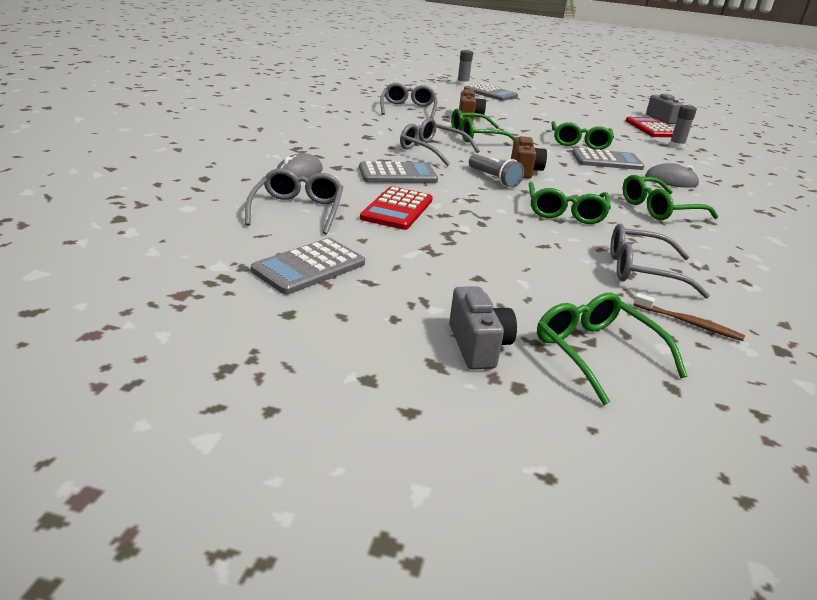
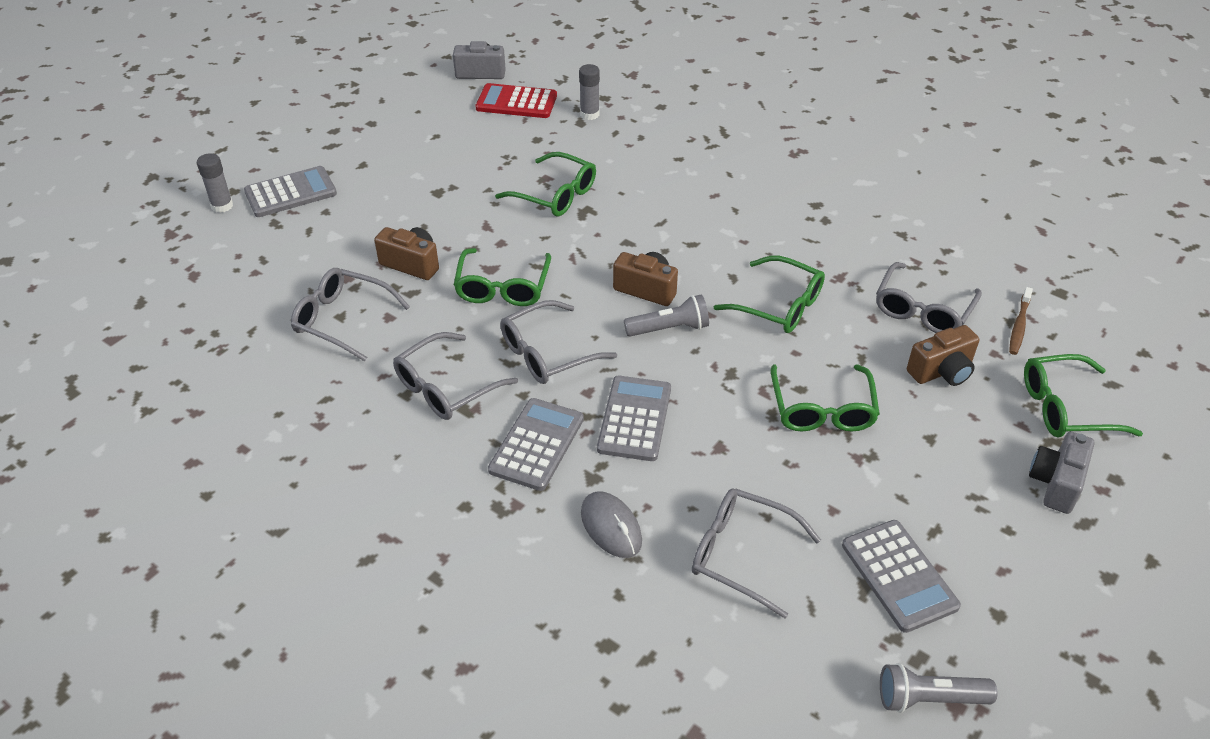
camera: 65 degrees left, 15 degrees up
(186, 282) = (928, 699): none -> grey flashlight
(380, 131) = (447, 387): none -> grey glasses
(397, 209) = (751, 453): red calculator -> none
(478, 346) = (1056, 483): grey camera -> grey camera turned 75 degrees counterclockwise
(570, 281) = (942, 371): none -> brown camera
(607, 161) = (627, 199): grey calculator -> grey calculator (536, 444)
(659, 209) = (781, 226): green glasses -> green glasses (822, 408)
(671, 181) = (703, 177): grey mouse -> none
(689, 323) = (1019, 326): brown toothbrush -> brown toothbrush turned 150 degrees clockwise

